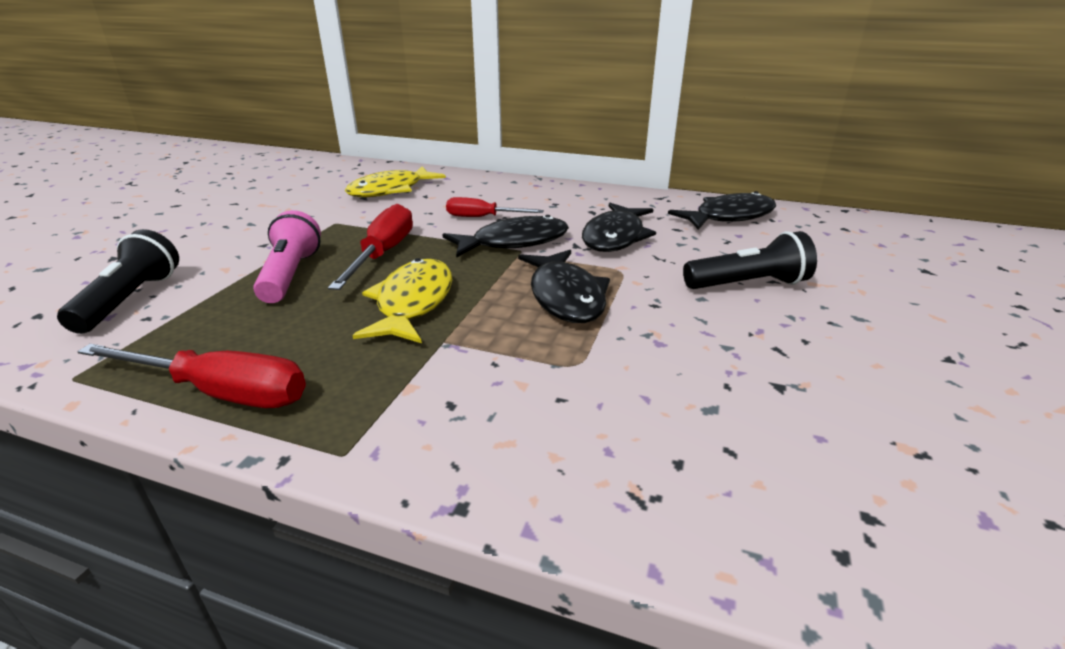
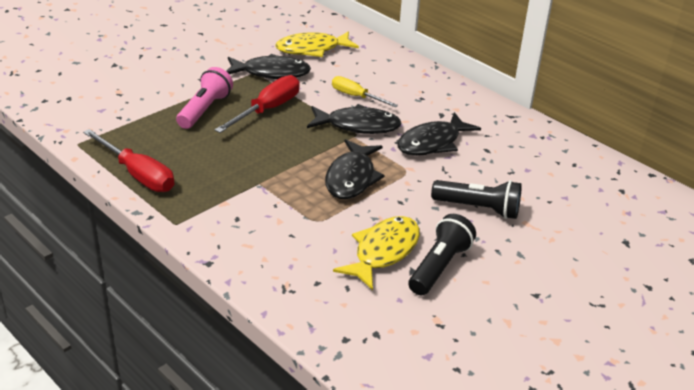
camera: 25 degrees right, 5 degrees up
(131, 300) = (115, 101): black flashlight -> black flashlight (439, 266)
(413, 303) = (260, 153): yellow fish -> yellow fish (383, 252)
(482, 217) = (356, 96): red screwdriver -> yellow screwdriver
(729, 217) = (542, 151): black fish -> black fish (271, 73)

